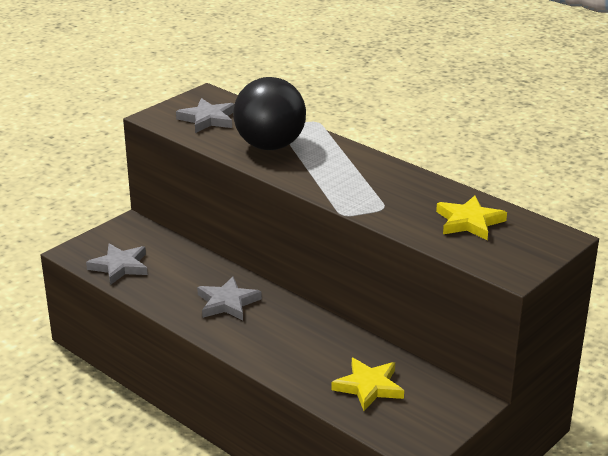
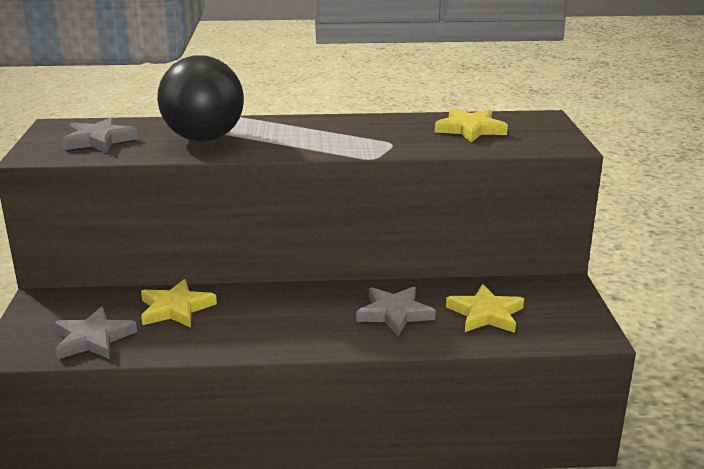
camera: 45 degrees left, 5 degrees down
(189, 270) = (176, 308): none -> yellow star
(227, 303) = (259, 315): grey star -> grey star (394, 314)

